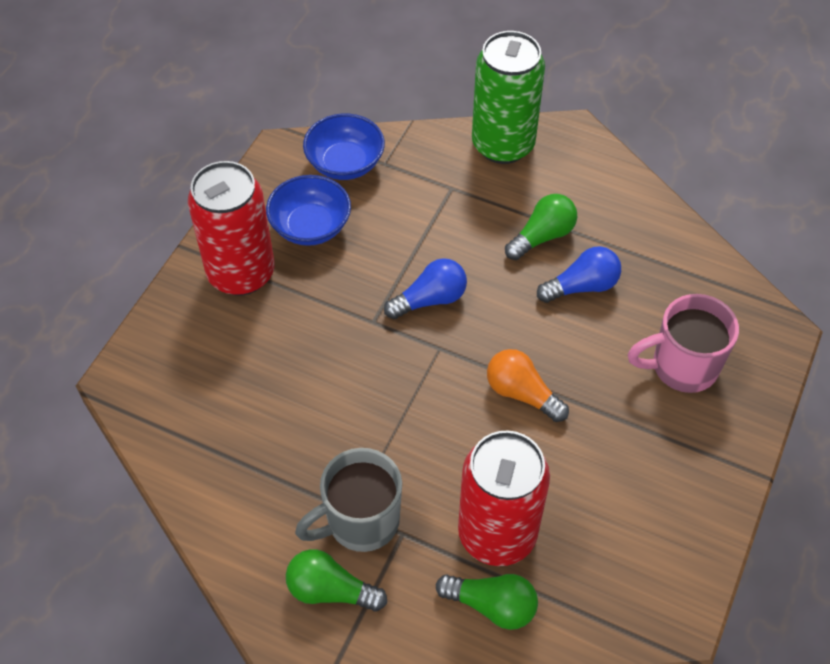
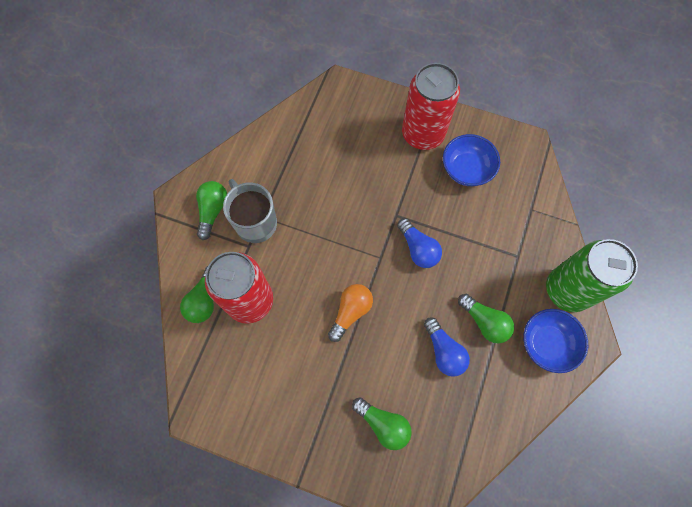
camera: 85 degrees right, 15 degrees up
(345, 163) = (525, 184): blue bowl -> blue bowl (547, 343)
(682, 367) = (383, 424): pink mug -> green light bulb

